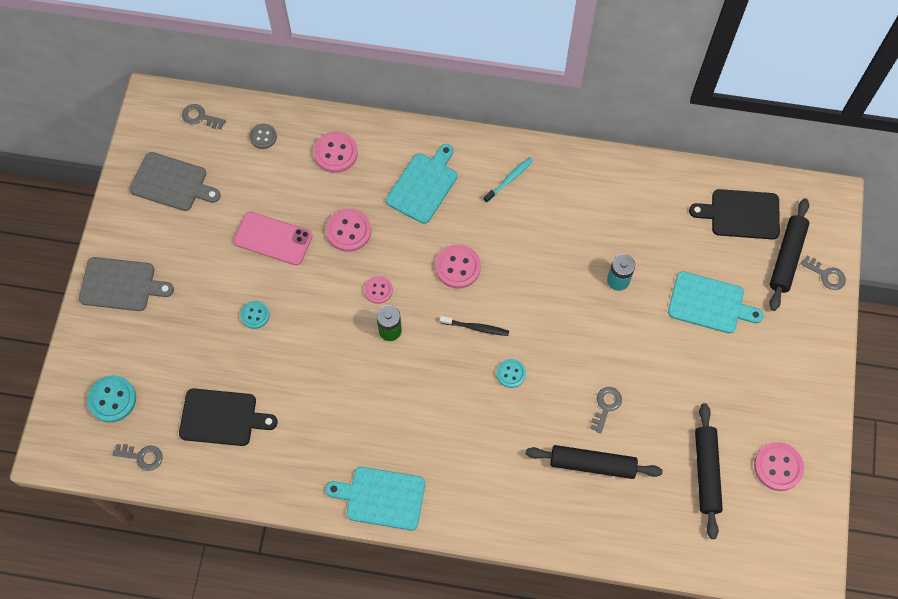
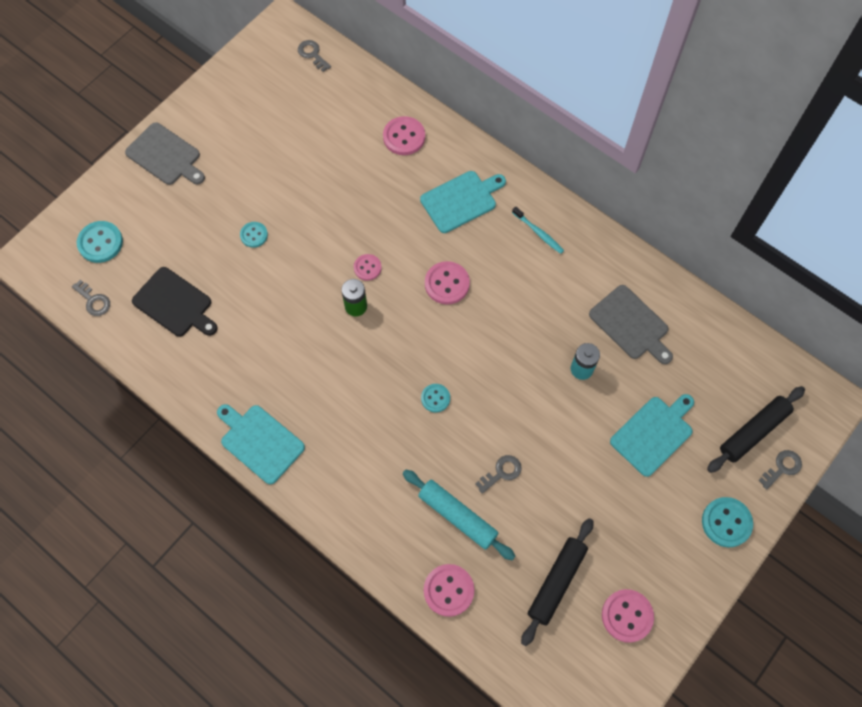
camera: 30 degrees right, 0 degrees up
(172, 183) = (256, 95): grey cutting board -> grey cutting board (631, 324)
(263, 137) = (353, 94): grey button -> none
(273, 238) = (308, 181): pink phone -> none
(348, 231) = (374, 206): pink button -> pink button (448, 590)
(475, 327) = (430, 343): black toothbrush -> none
(509, 179) = (538, 233): turquoise toothbrush -> turquoise toothbrush turned 60 degrees clockwise
(592, 464) = (457, 516): black rolling pin -> turquoise rolling pin
(709, 303) = (653, 434): turquoise cutting board -> turquoise cutting board turned 90 degrees counterclockwise
(741, 214) = (733, 370): black cutting board -> none
(809, 345) = (726, 522): none -> turquoise button
(826, 275) = (782, 467): grey key -> grey key turned 105 degrees counterclockwise

